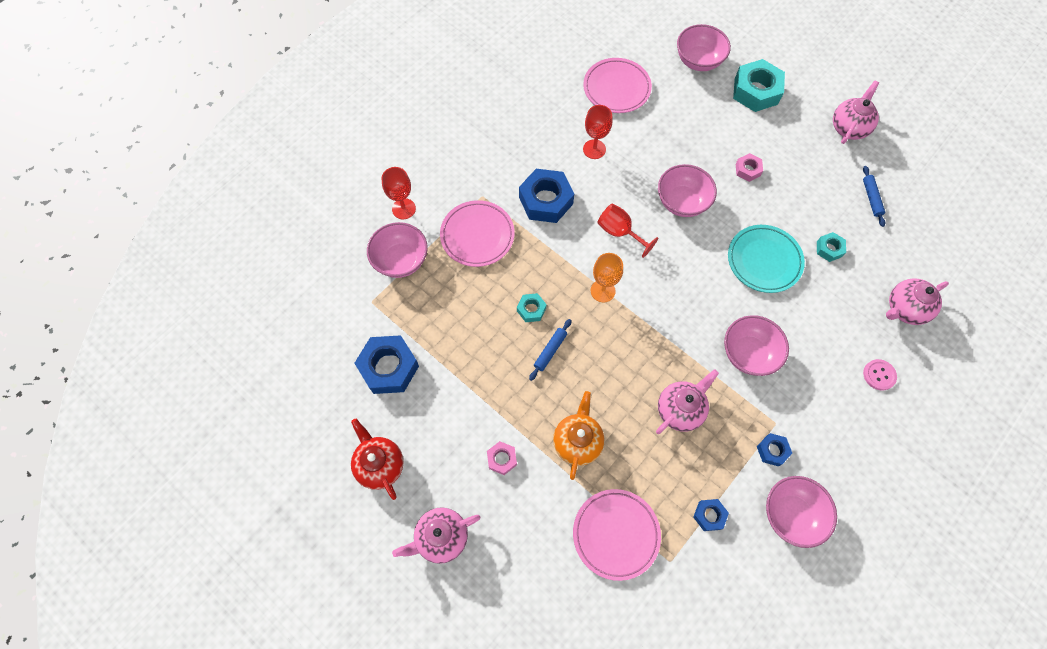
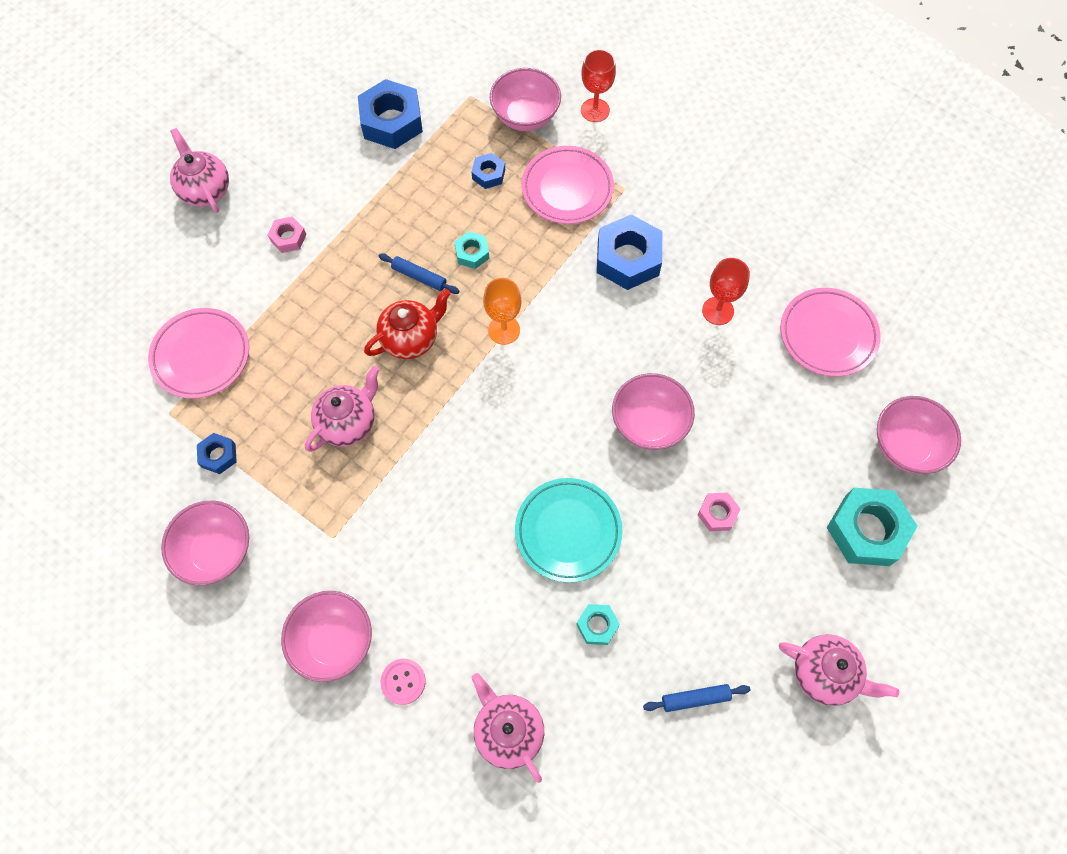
camera: 85 degrees right, 0 degrees up
(380, 465) = (283, 128): red teapot -> red teapot (411, 338)
(577, 441) = (308, 311): orange teapot -> none
(620, 232) = (591, 347): red goblet -> none
(680, 409) = (348, 423): pink teapot -> pink teapot turned 90 degrees counterclockwise
(748, 353) = (427, 506): pink bowl -> pink bowl (333, 641)
(772, 450) = (296, 532): blue nut -> blue nut (488, 174)

